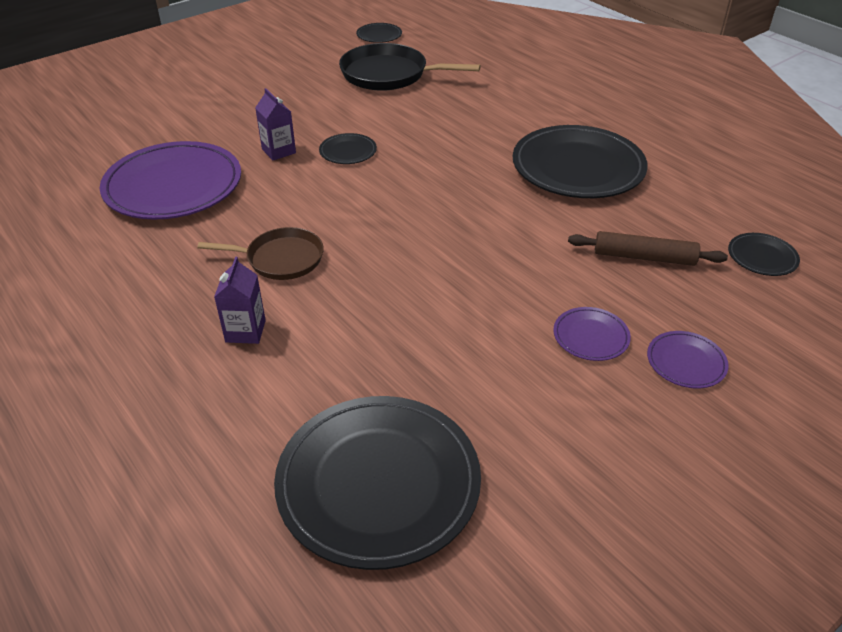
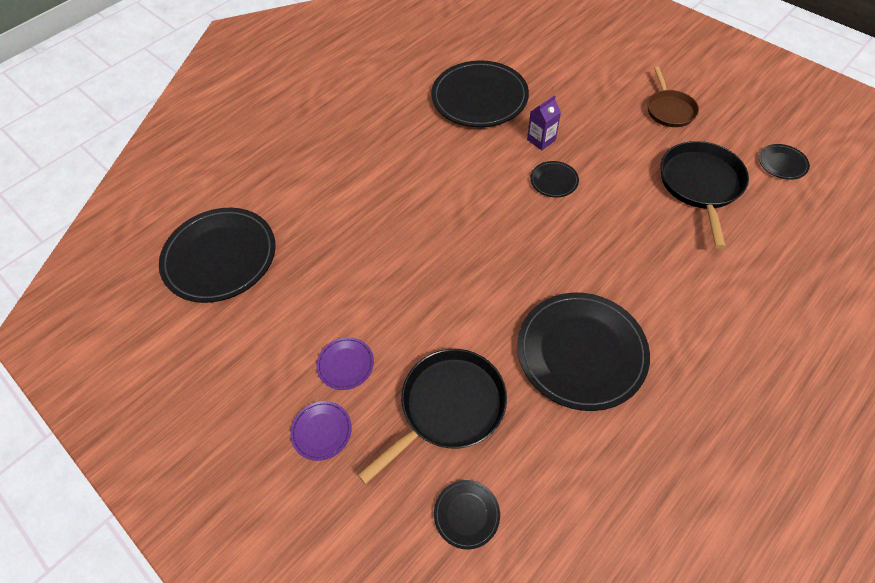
camera: 85 degrees right, 15 degrees up
(173, 186) = (479, 98): purple plate -> black plate
(245, 331) = (337, 172): purple carton -> none
(281, 259) = (409, 172): brown pan -> brown pan (669, 110)
(644, 257) = (448, 406): brown rolling pin -> black pan

